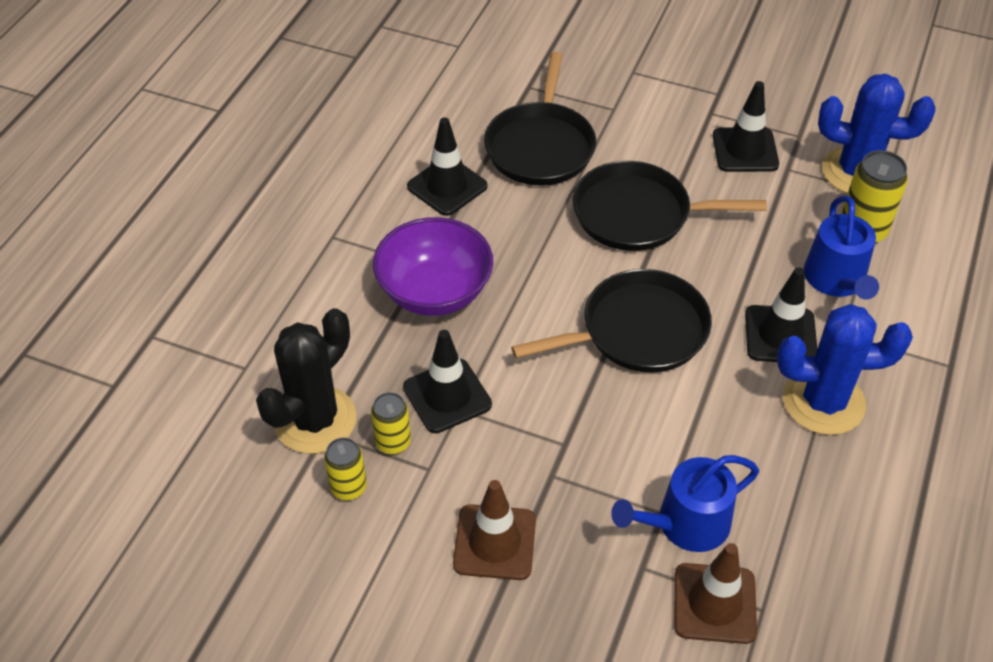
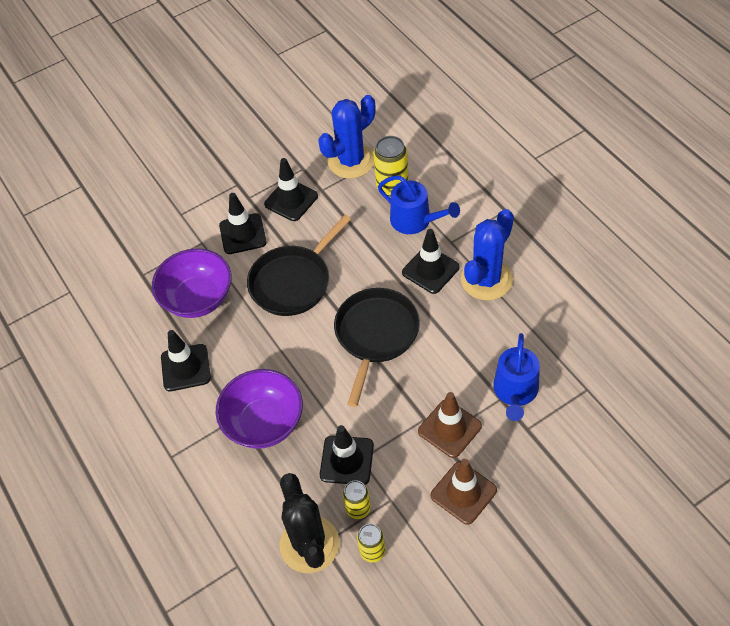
camera: 50 degrees left, 5 degrees up
(540, 146) = (198, 298): black pan -> purple bowl
(658, 135) = (243, 234): none -> black traffic cone
(714, 603) = (570, 408): brown traffic cone -> brown traffic cone (449, 428)

